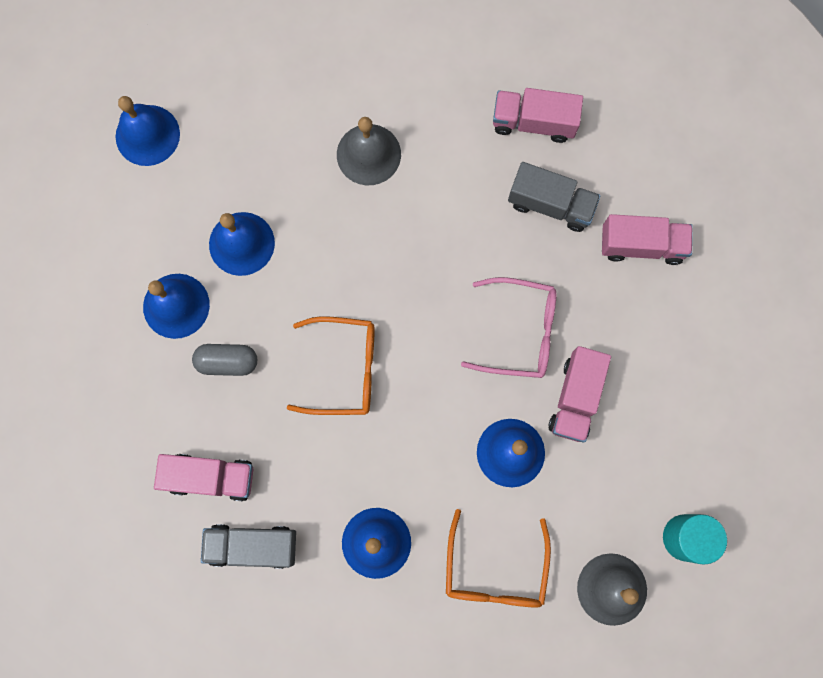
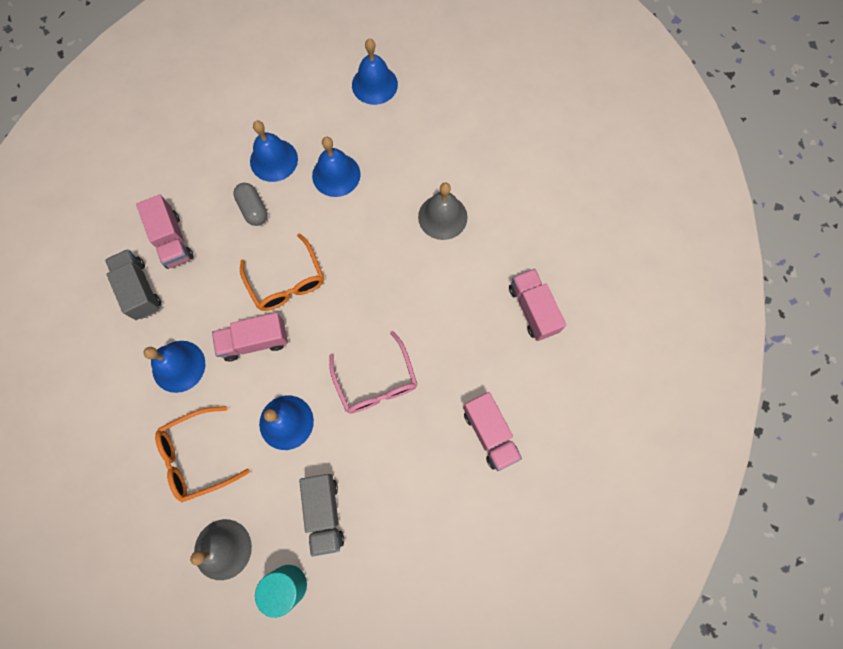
camera: 60 degrees right, 5 degrees down
(550, 204) = (480, 353): grey truck -> grey truck (324, 513)
(575, 398) = (349, 446): pink truck -> pink truck (255, 341)

